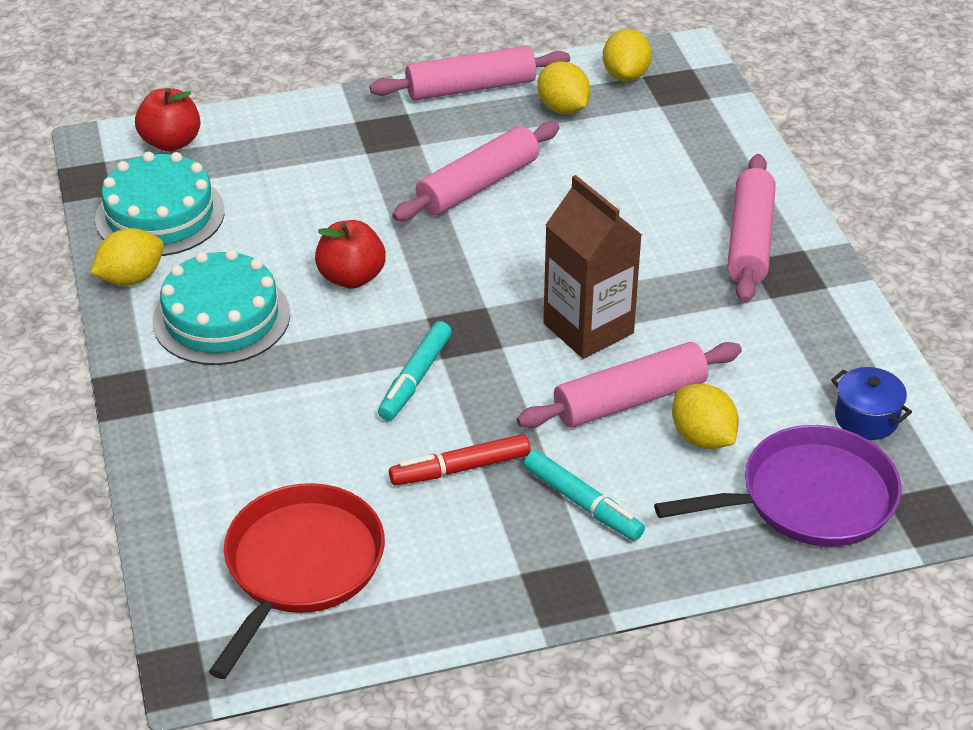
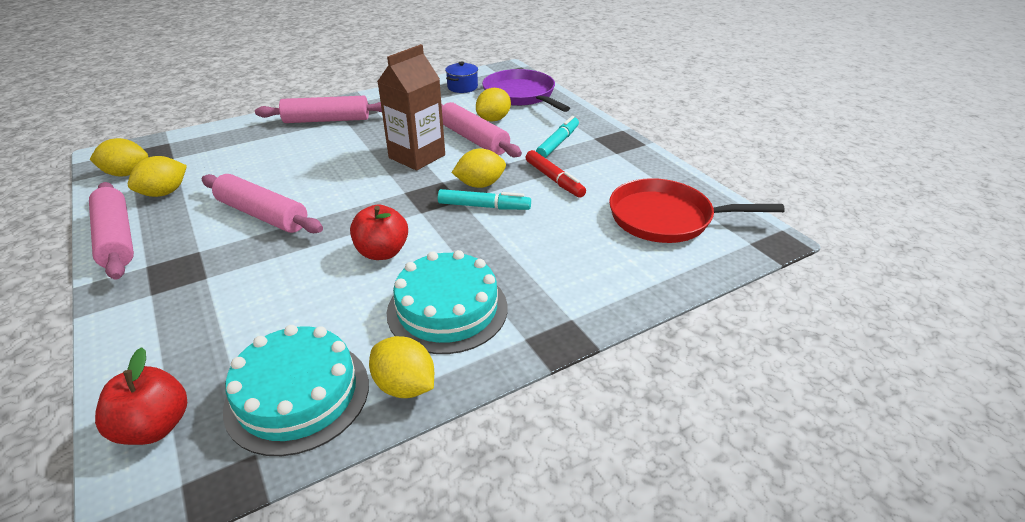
camera: 105 degrees left, 5 degrees down
(476, 384) = (480, 184): none -> yellow lemon

